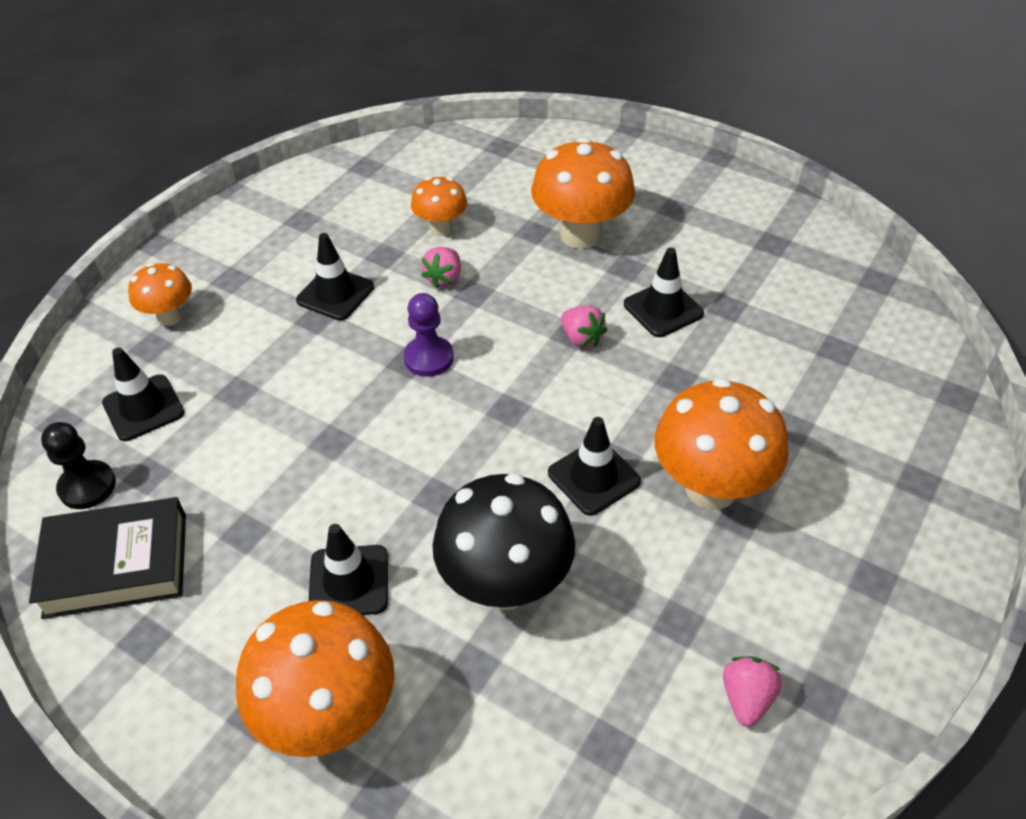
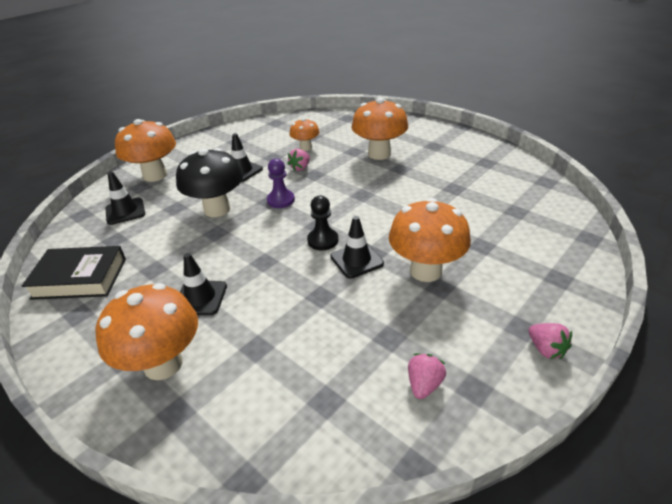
camera: 10 degrees right, 10 degrees down
(87, 486) = (82, 242): black pawn -> black pawn (323, 240)
(170, 317) = (155, 175): orange mushroom -> orange mushroom, size x1.78
(505, 584) = (289, 308): black mushroom -> black mushroom (217, 209)
(581, 338) = (367, 197): pink strawberry -> pink strawberry (546, 349)
(663, 309) = (417, 187): black traffic cone -> none

